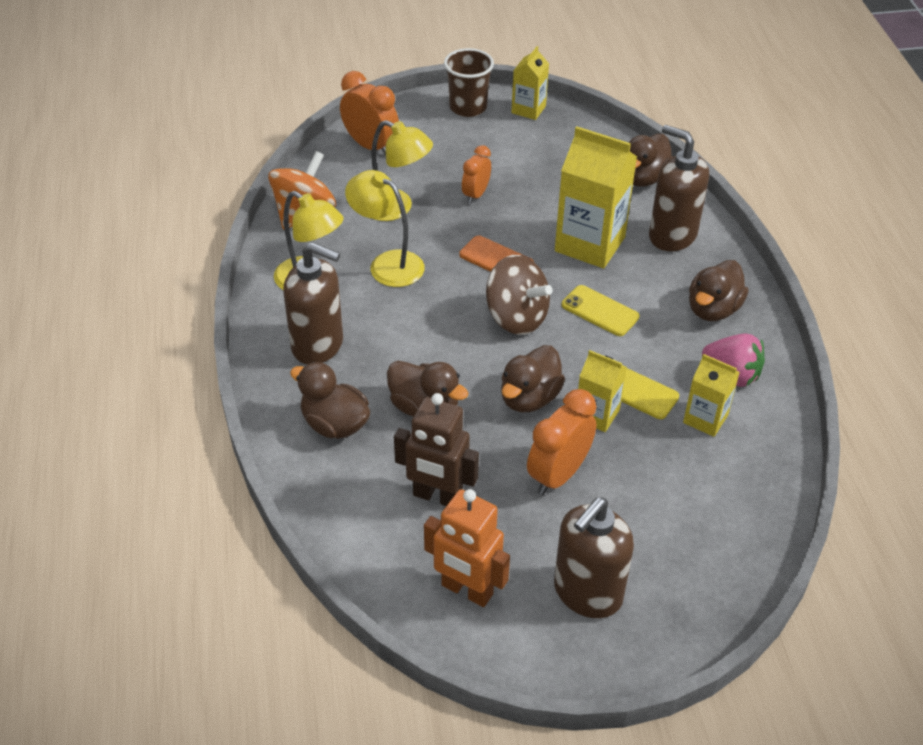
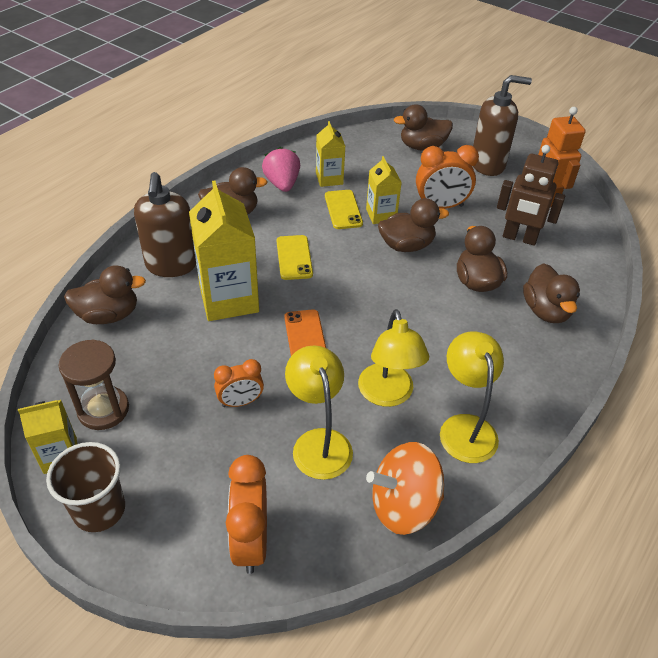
camera: 135 degrees left, 0 degrees up
(318, 345) = (509, 369): brown soap dispenser -> none
(437, 496) = (519, 238): brown robot -> brown robot turned 135 degrees clockwise
(516, 317) = (350, 290): brown spinning top -> none
(546, 138) = (103, 410): none -> brown hourglass
(691, 557) = (422, 147): none -> brown duck

